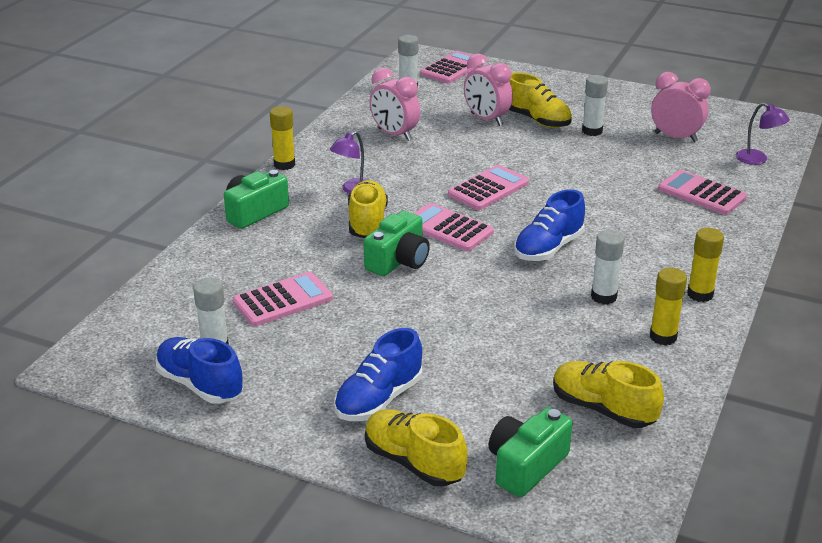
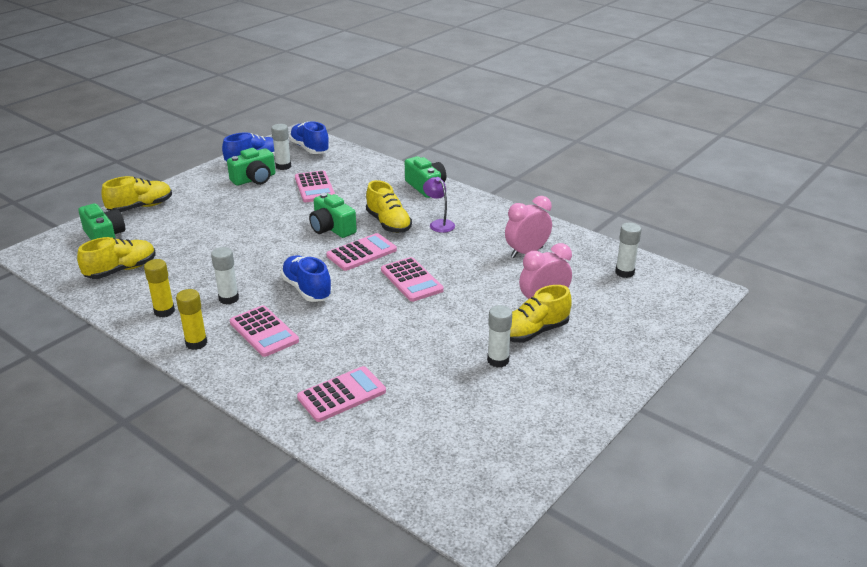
camera: 105 degrees right, 0 degrees up
(270, 365) = (254, 179): none -> green camera
(284, 165) = (491, 202): yellow glue stick -> none
(367, 223) = (388, 223): yellow shoe -> yellow shoe turned 45 degrees clockwise
(379, 399) = (198, 204): blue shoe -> blue shoe (310, 149)
(452, 68) = (671, 305): pink calculator -> pink calculator (264, 332)
(675, 137) = (464, 414): pink clock -> none
(757, 160) = (389, 460): purple lamp -> none

